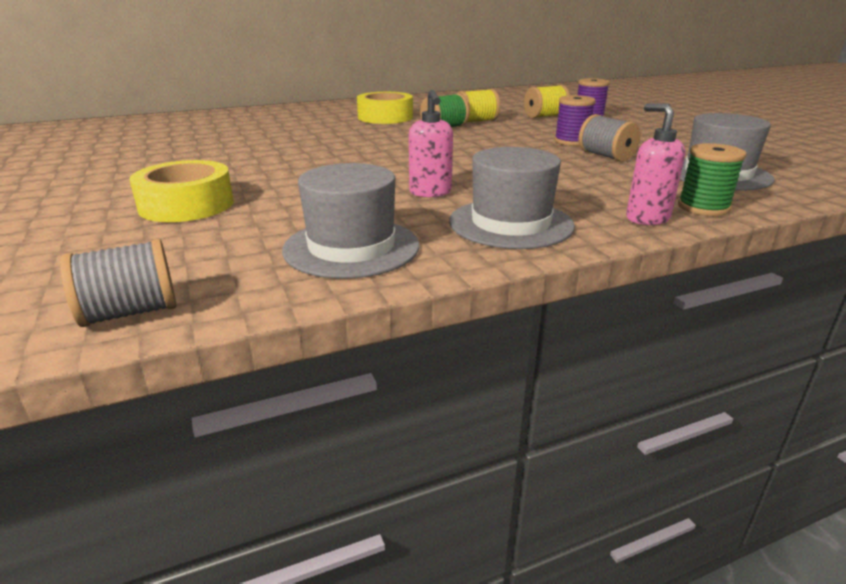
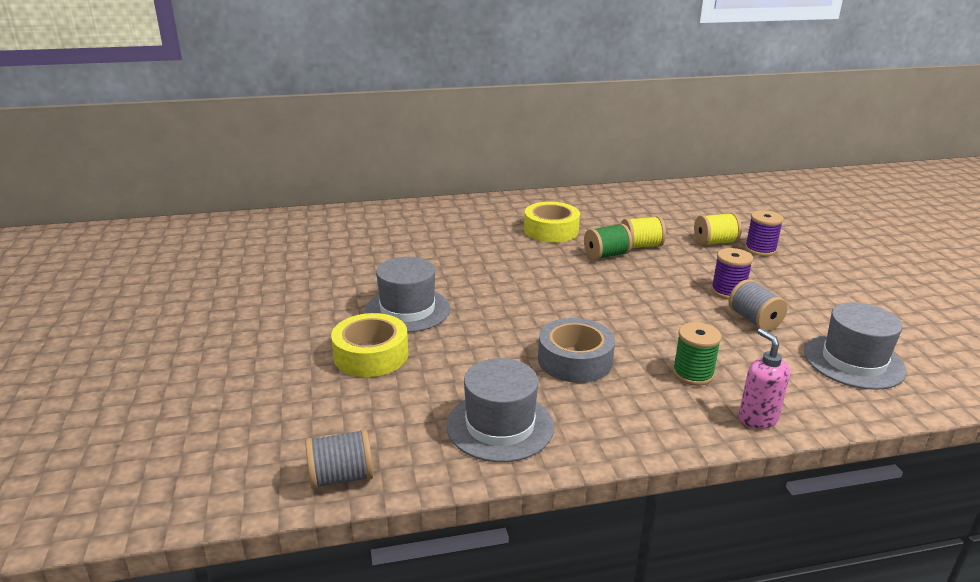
camera: 10 degrees right, 0 degrees up
(430, 192) = (575, 360): pink soap dispenser -> grey tape
(510, 223) = (635, 411): grey hat -> grey hat (407, 310)
(703, 207) = (816, 410): green spool -> green spool (693, 374)

